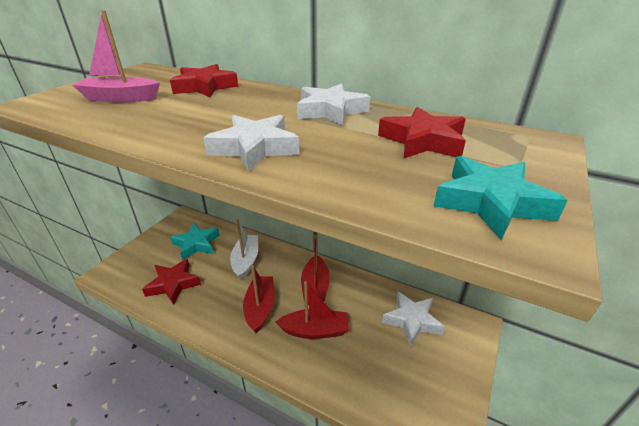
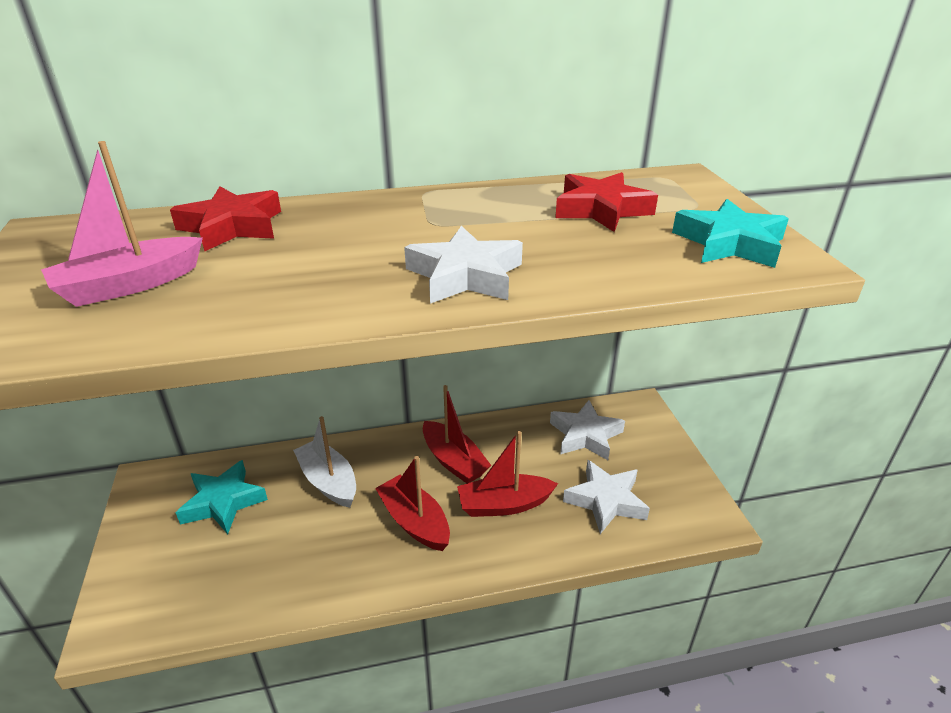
camera: 40 degrees left, 0 degrees up
(173, 284) = (255, 570): red star -> none
(315, 330) = (504, 505): red boat -> red boat turned 150 degrees counterclockwise
(330, 111) = (460, 207): white star -> white star (606, 500)

